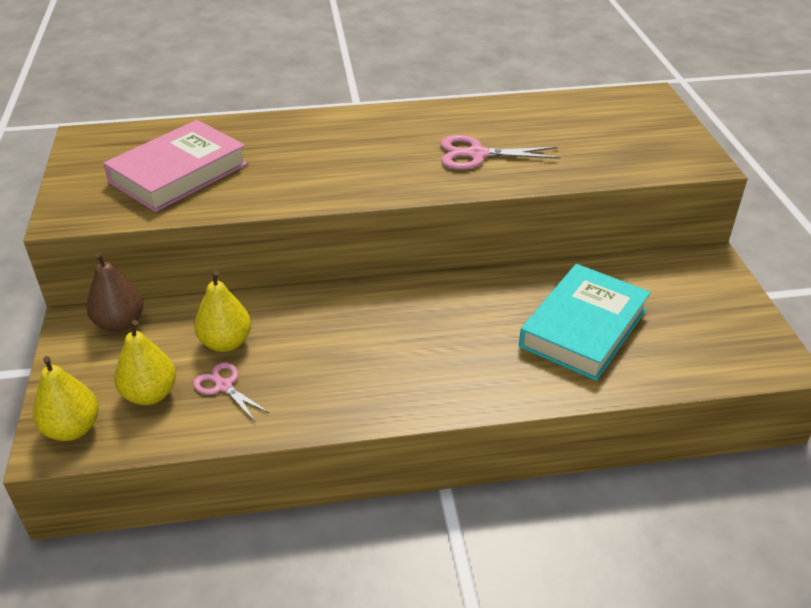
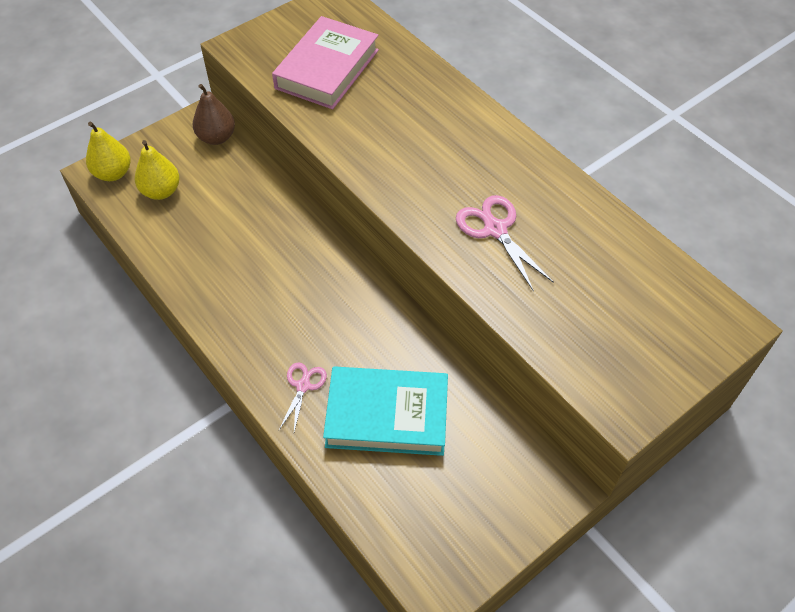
camera: 60 degrees right, 15 degrees up
(179, 173) = (327, 69): pink book -> pink book turned 75 degrees counterclockwise
(223, 386) = (189, 223): pink scissors -> pink scissors (303, 386)
(226, 343) = (231, 201): yellow pear -> none

